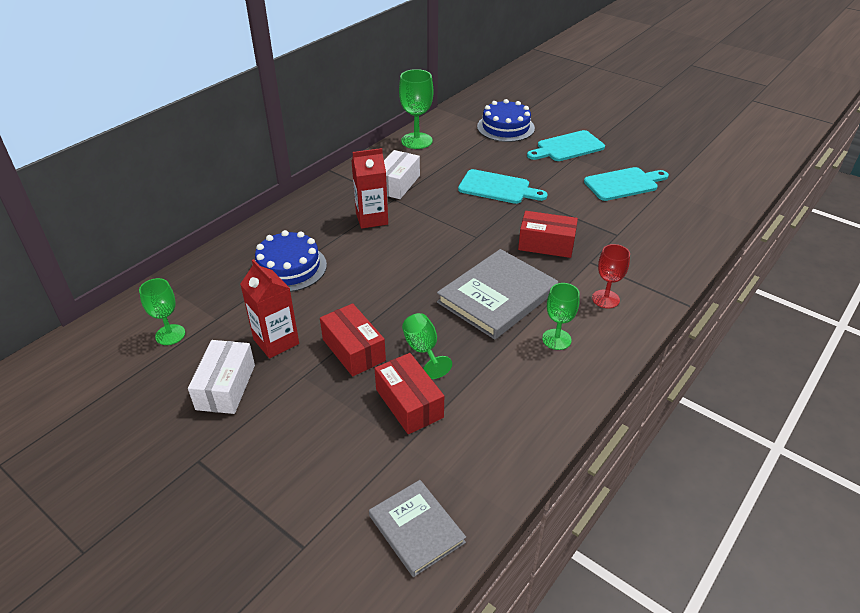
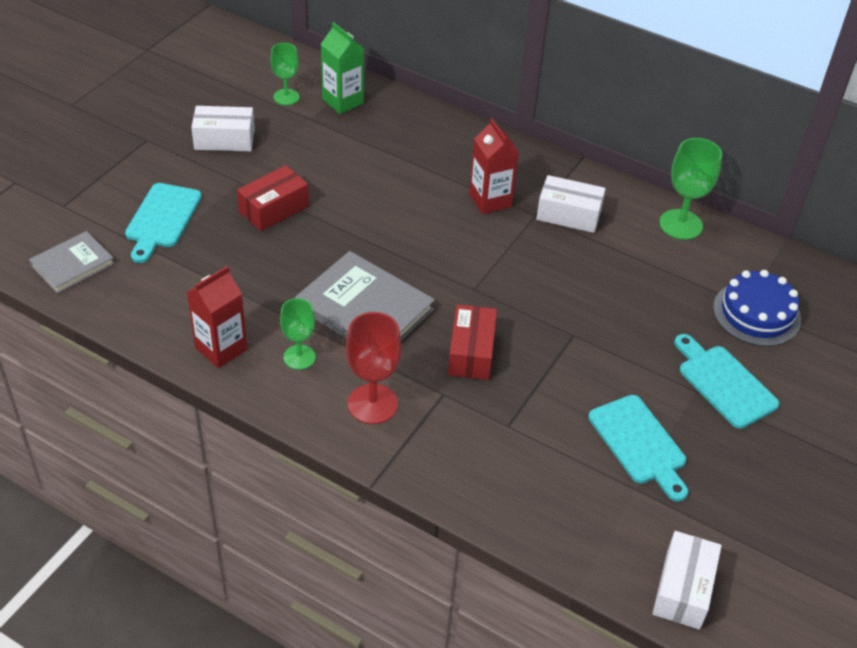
camera: 80 degrees right, 5 degrees up
(197, 294) = (343, 101): none -> green carton
(276, 341) = (282, 159): red carton -> red carton (221, 349)
(289, 267) = (391, 151): blue cake -> none
(409, 403) = (206, 251): red box -> none
(423, 350) = (276, 256): green goblet -> none
(497, 188) = (587, 307): turquoise cutting board -> turquoise cutting board (162, 219)
(605, 299) = (372, 404): red goblet -> red goblet, size x1.53
(734, 184) = (683, 589): none -> white box

